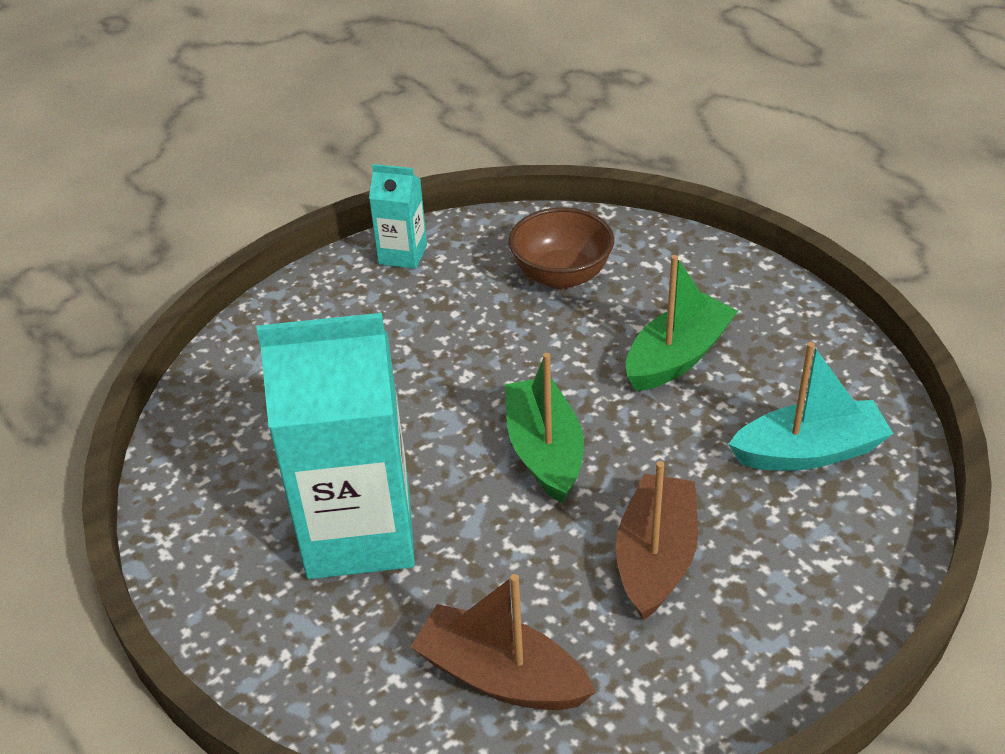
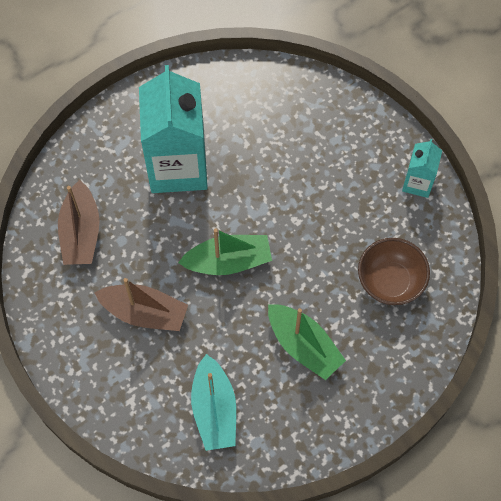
camera: 90 degrees right, 25 degrees up
(500, 676) = (81, 232): brown boat -> brown boat turned 150 degrees clockwise

